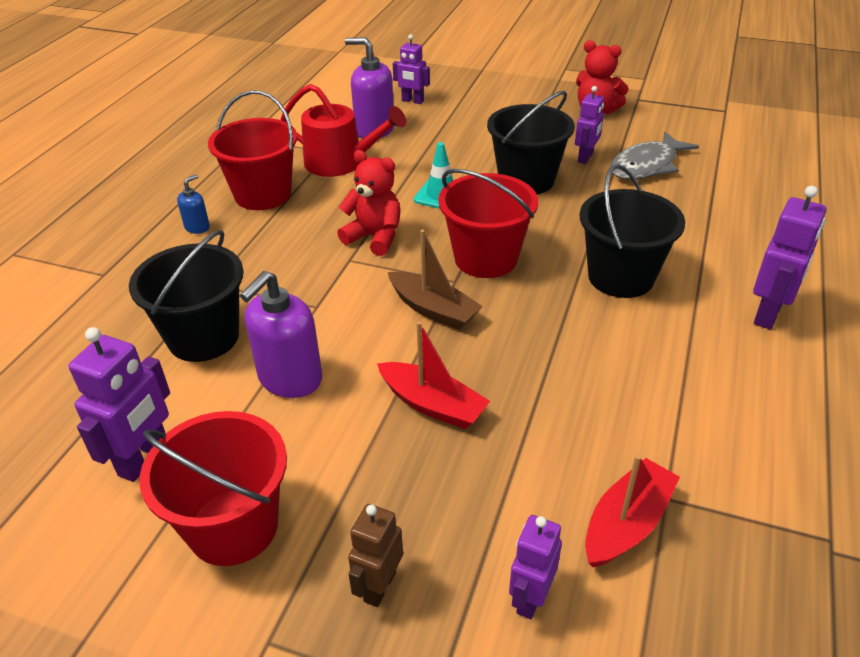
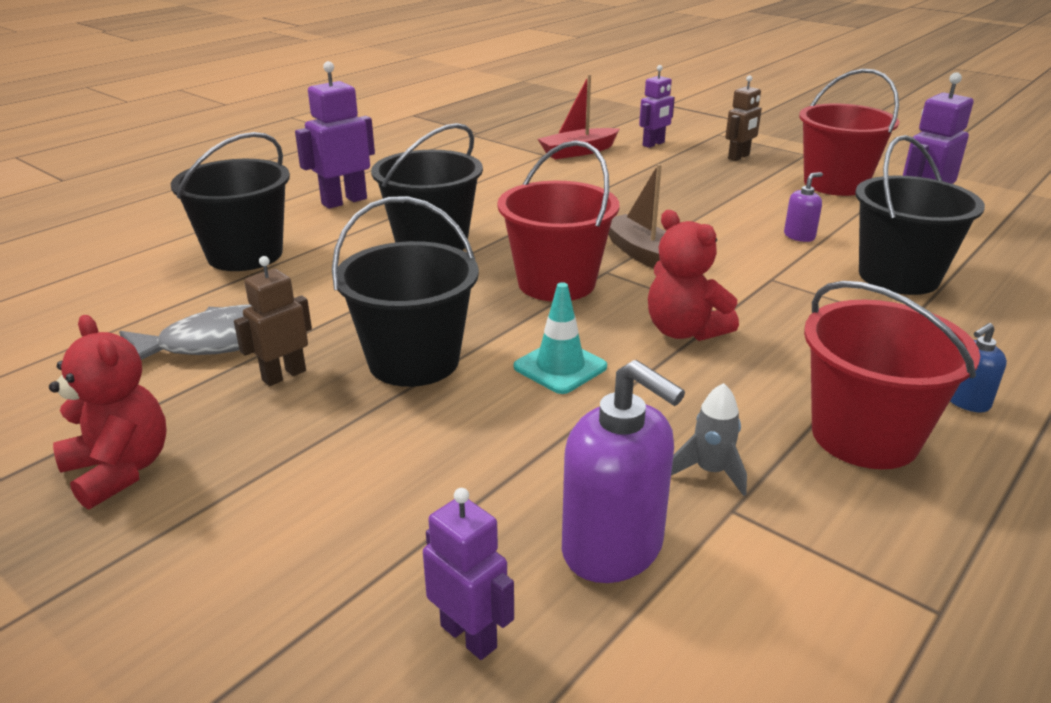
camera: 160 degrees left, 10 degrees down
(290, 378) = (799, 236): purple soap dispenser -> purple soap dispenser, size x0.51
(341, 163) = (710, 471): red watering can -> grey rocket
(433, 404) = (675, 205): red boat -> none
(585, 158) = (284, 375): purple robot -> brown robot
(742, 228) = (245, 255): none -> black bucket

